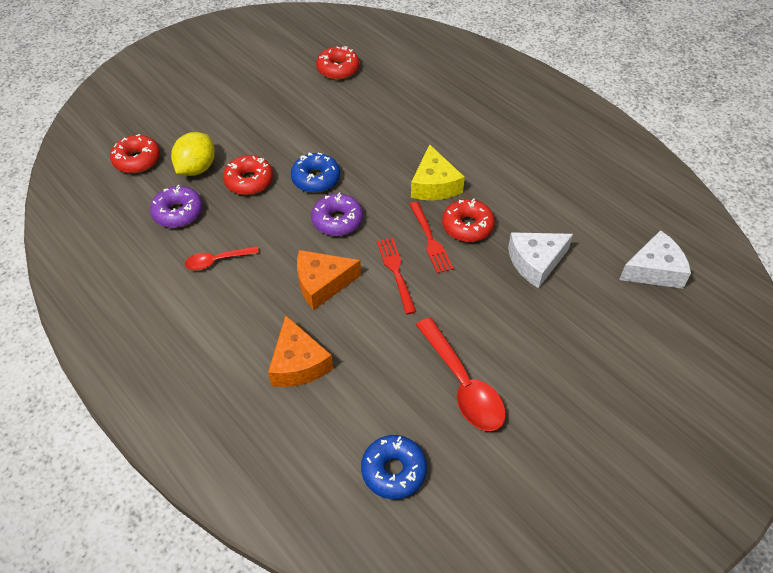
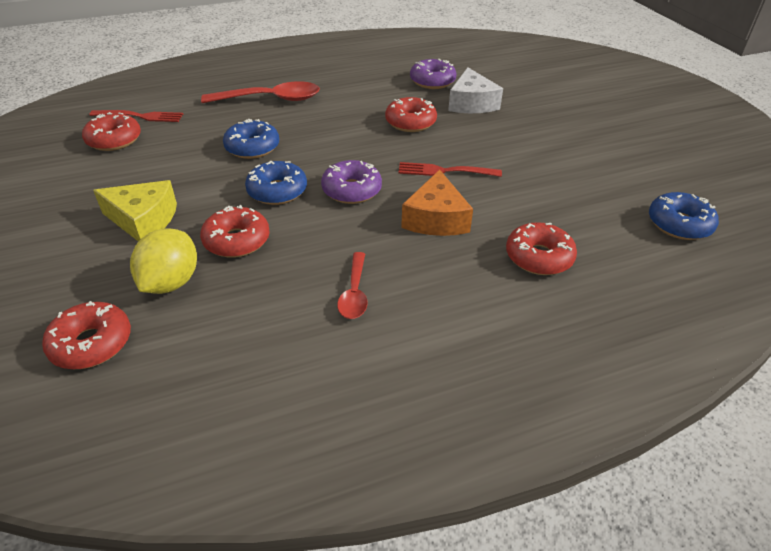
camera: 70 degrees left, 10 degrees down
(178, 212) = (241, 315): purple donut -> purple donut (432, 81)
(197, 168) = (171, 282): yellow lemon -> yellow lemon turned 60 degrees clockwise
(298, 363) = (539, 257): orange cheese -> red donut
(368, 142) = (252, 147): none -> blue donut
(430, 239) = (414, 144): red fork -> red fork (140, 116)
(434, 185) = (346, 126): yellow cheese -> yellow cheese (143, 220)
(463, 384) = (591, 167): red spoon -> red spoon (271, 99)
(654, 270) = (504, 63): white cheese -> none

